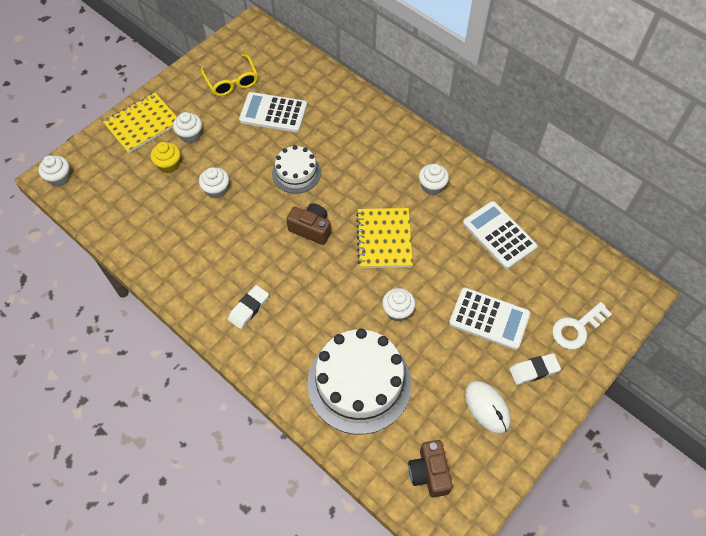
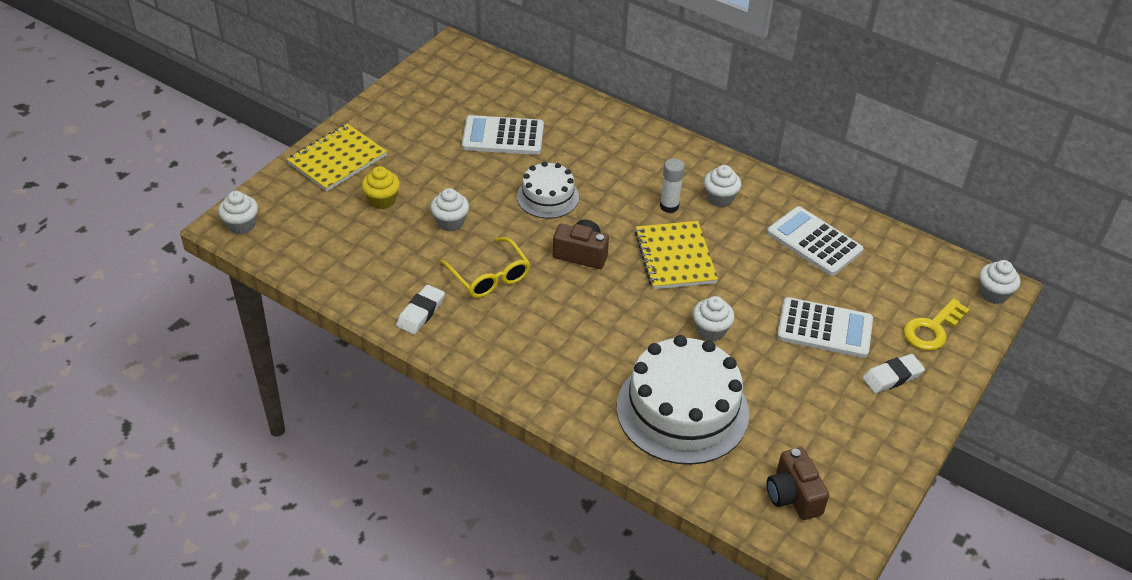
camera: 10 degrees left, 15 degrees down
(190, 135) = (402, 167): white cupcake -> white cupcake (993, 294)
(231, 81) = (441, 107): yellow glasses -> yellow glasses (489, 276)
(248, 308) = (523, 344): white eraser -> white eraser (421, 312)
(390, 190) = (669, 206): none -> white glue stick
(487, 407) = (846, 420): white mouse -> none
(577, 328) = (932, 329): white key -> yellow key

